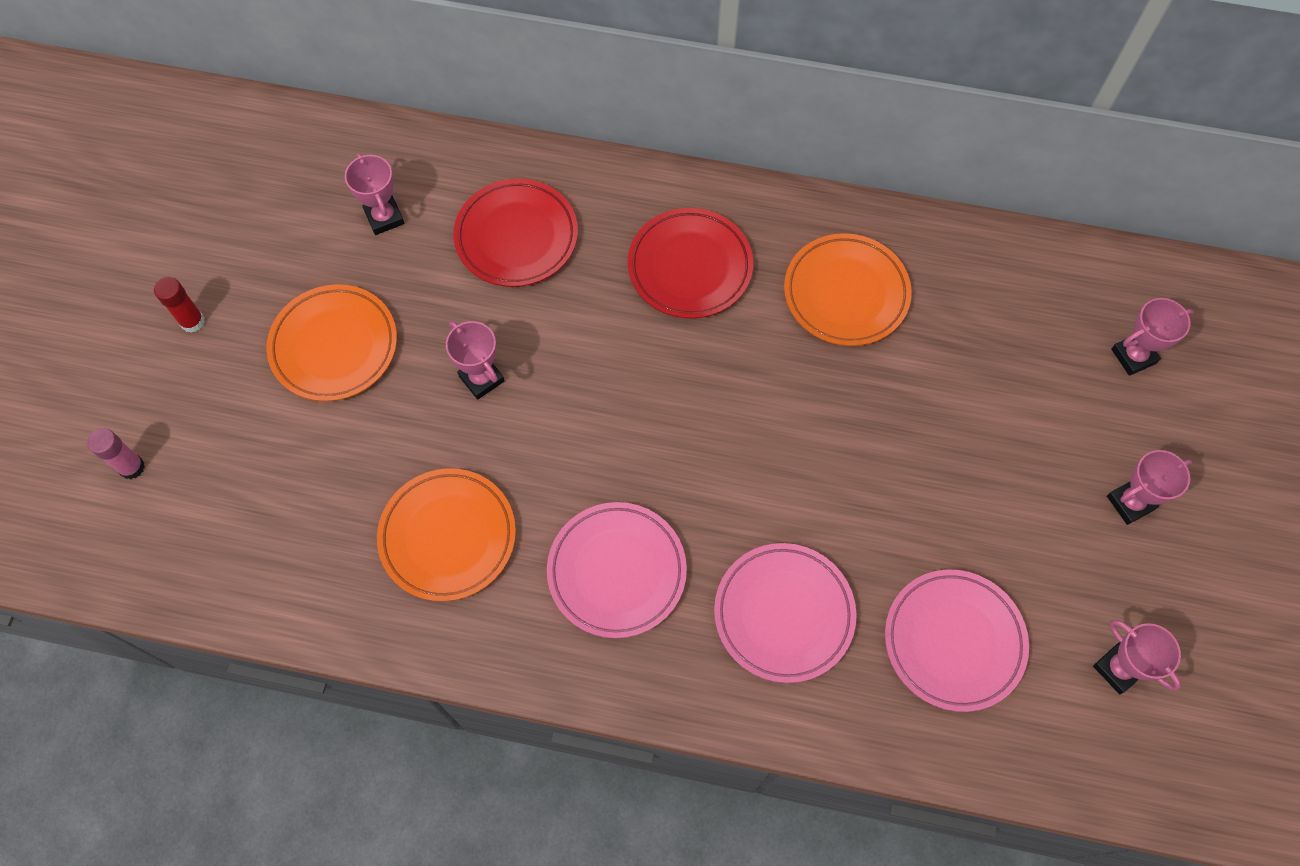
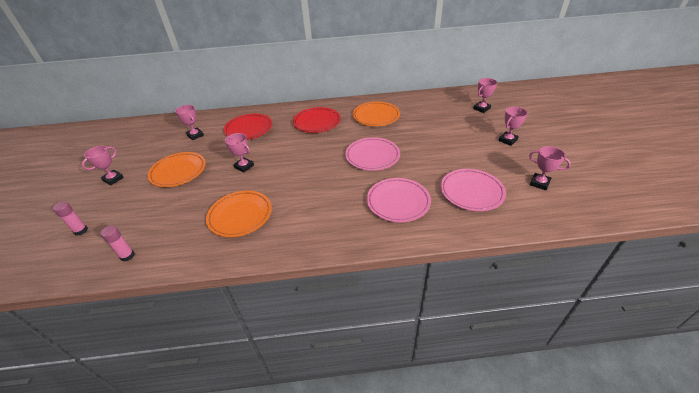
camera: 15 degrees left, 25 degrees down
(192, 321) = (113, 179): red glue stick -> pink trophy
(221, 570) = (127, 256): none -> pink glue stick
(617, 571) = (320, 207): pink plate -> pink plate (372, 156)

